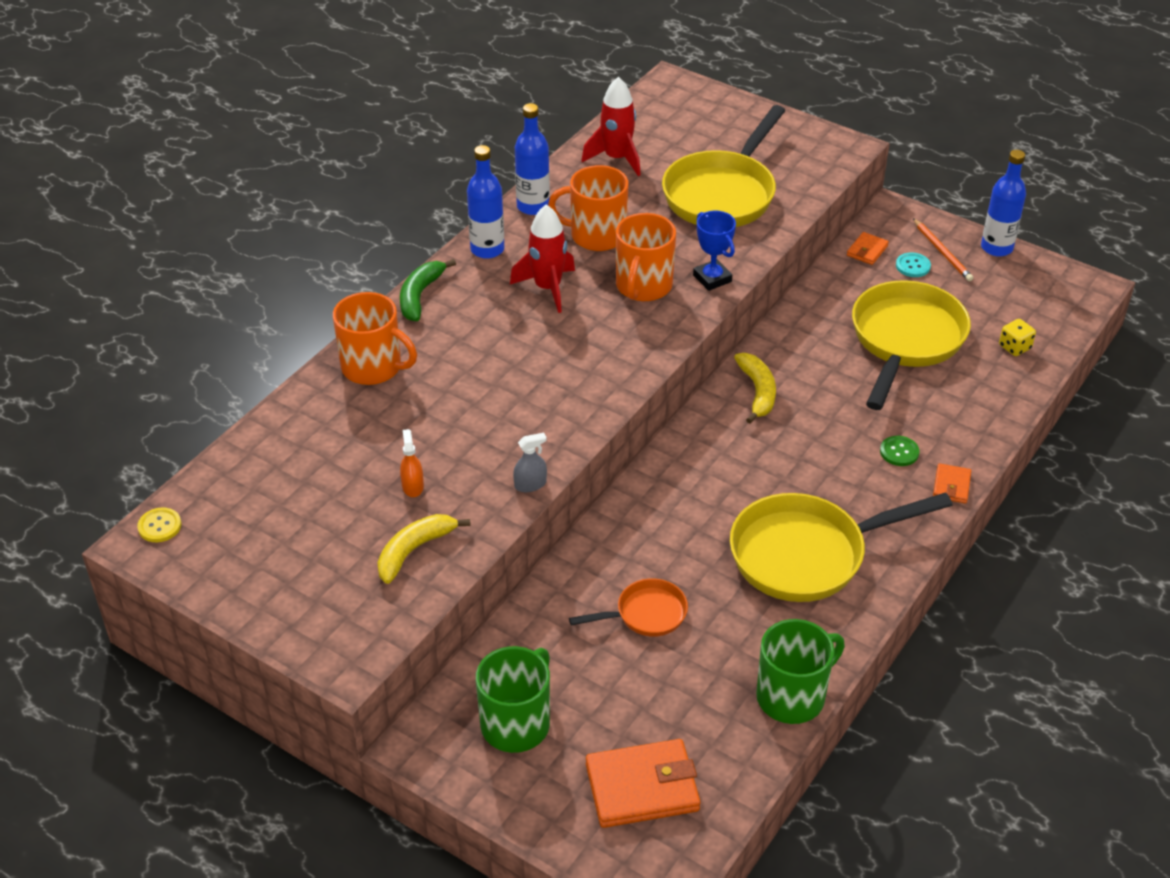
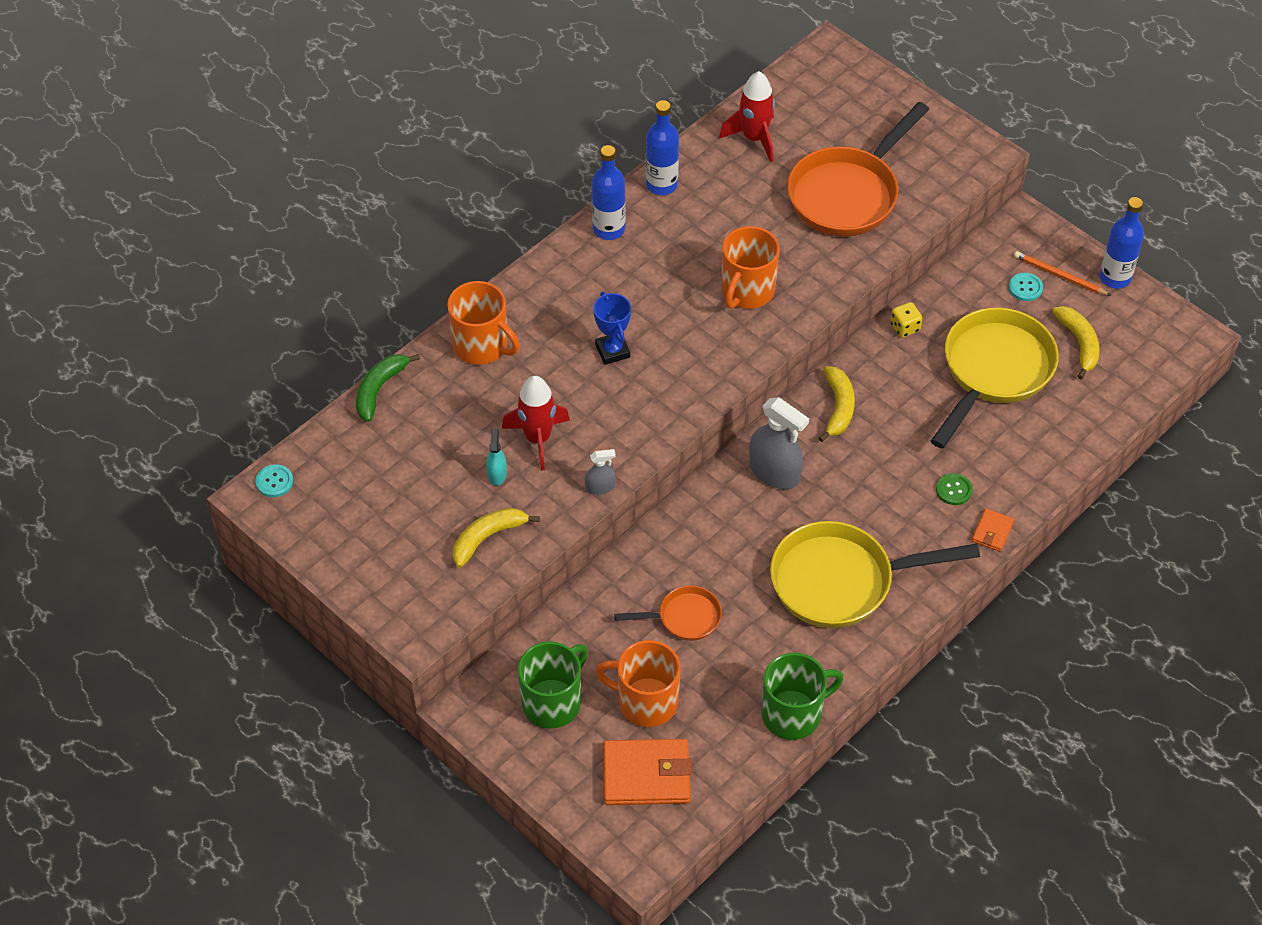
camera: 10 degrees right, 10 degrees up
(159, 526) = (274, 482): yellow button -> turquoise button
(412, 486) = (497, 474): orange spray bottle -> turquoise spray bottle
(420, 295) = (537, 273): green banana -> green banana (379, 389)
(547, 288) = (657, 281): red rocket -> red rocket (538, 438)
(596, 235) = (715, 227): orange mug -> orange mug (646, 701)
(707, 459) = (774, 472): none -> grey spray bottle
(712, 278) = (814, 291): blue trophy -> blue trophy (612, 351)
(722, 194) = (848, 194): yellow pan -> orange pan
(867, 251) = (985, 264): orange wallet -> none
(942, 252) = (1059, 275): orange pencil -> orange pencil turned 135 degrees clockwise
(982, 307) = (1079, 344): none -> yellow banana
(1014, 347) = (1097, 393): yellow dice -> yellow dice (905, 327)

